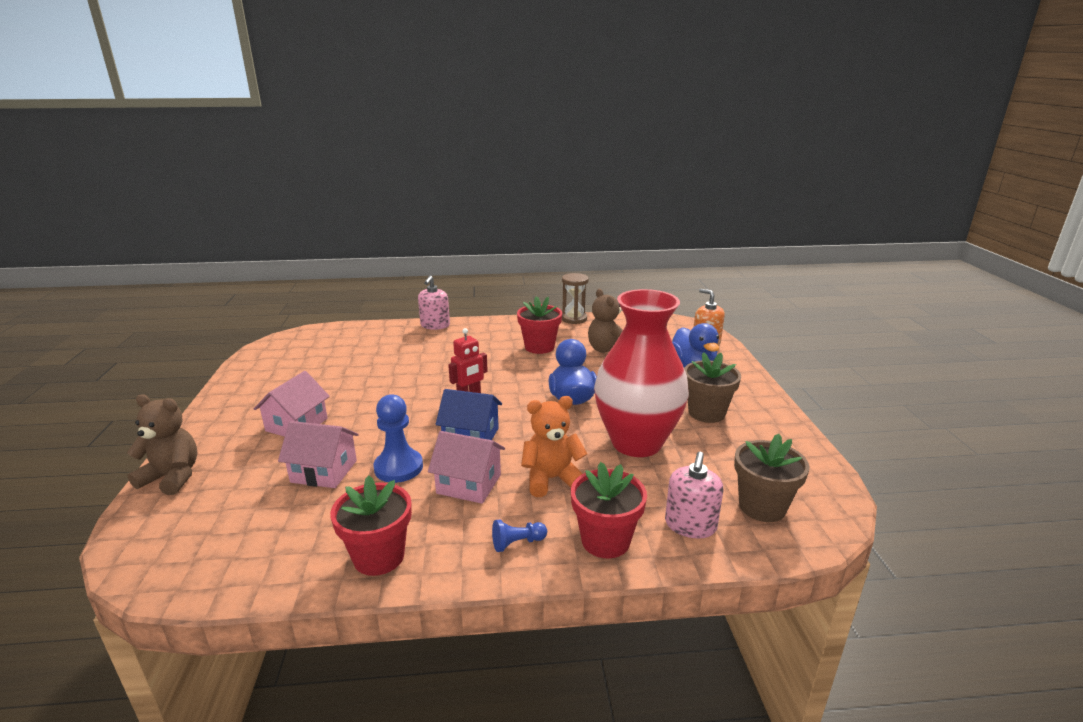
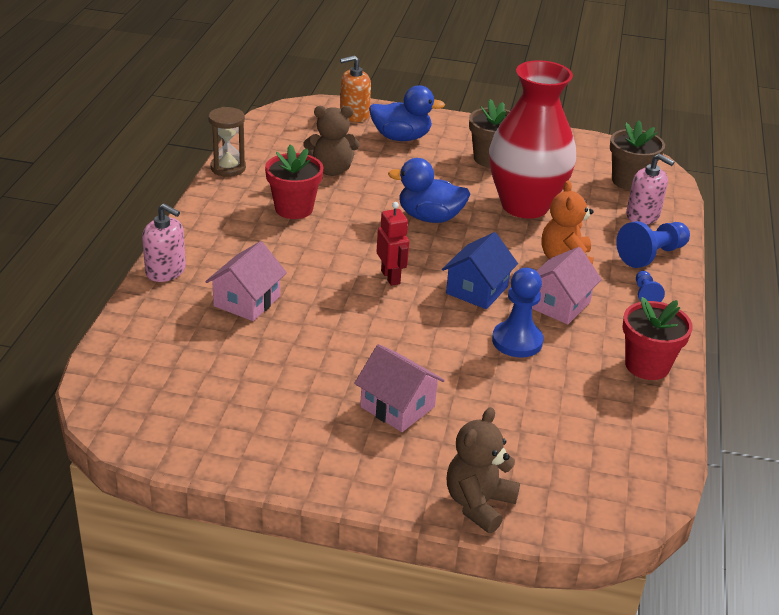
camera: 75 degrees left, 10 degrees up
(324, 471) = (506, 390): pink house -> pink house (247, 301)
(605, 540) = (651, 255): red flower pot -> blue pawn

